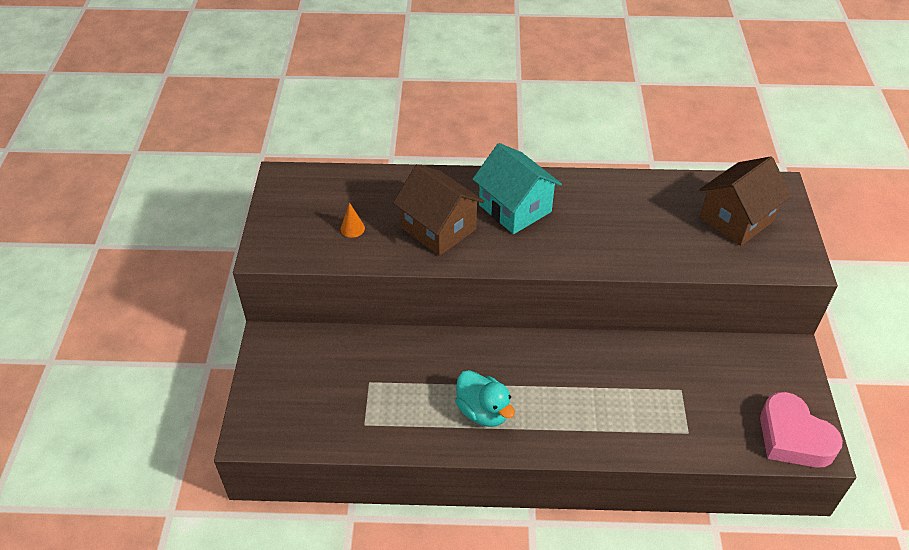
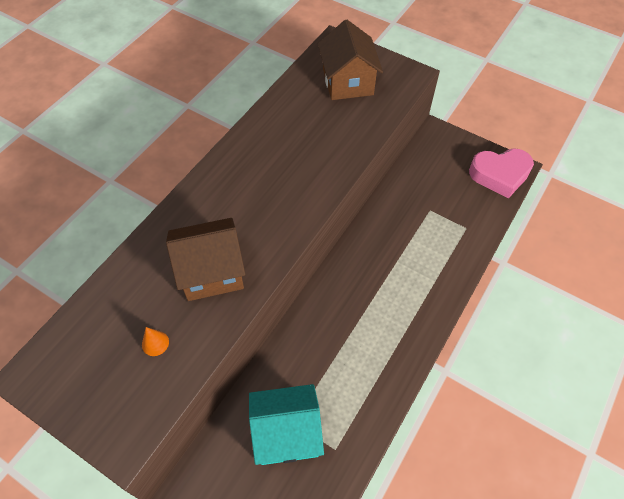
camera: 60 degrees left, 10 degrees up
(483, 411) = (375, 348): turquoise duck -> none
(515, 208) = (232, 204): turquoise house -> turquoise house (286, 433)

